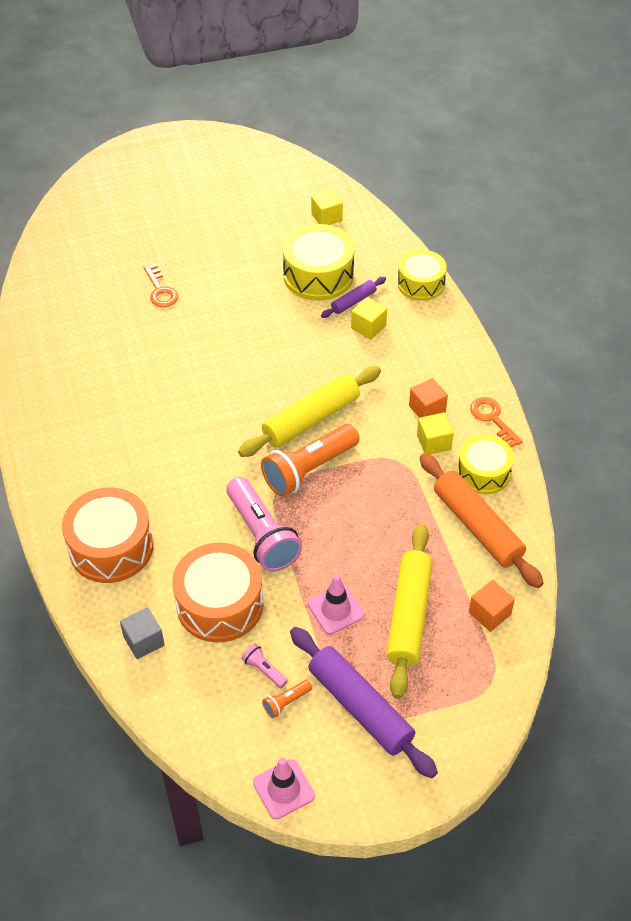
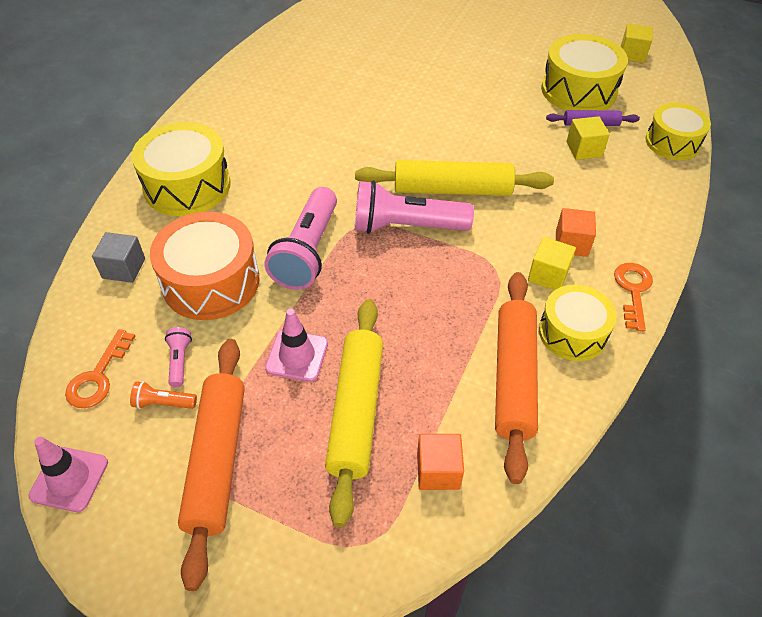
camera: 40 degrees right, 0 degrees up
(111, 547) = (187, 186): orange drum -> yellow drum
(160, 290) = (434, 39): orange key -> orange key (98, 376)
(309, 469) = (406, 226): orange flashlight -> pink flashlight
(360, 707) = (216, 460): purple rolling pin -> orange rolling pin
(409, 615) = (356, 411): yellow rolling pin -> yellow rolling pin turned 45 degrees counterclockwise

